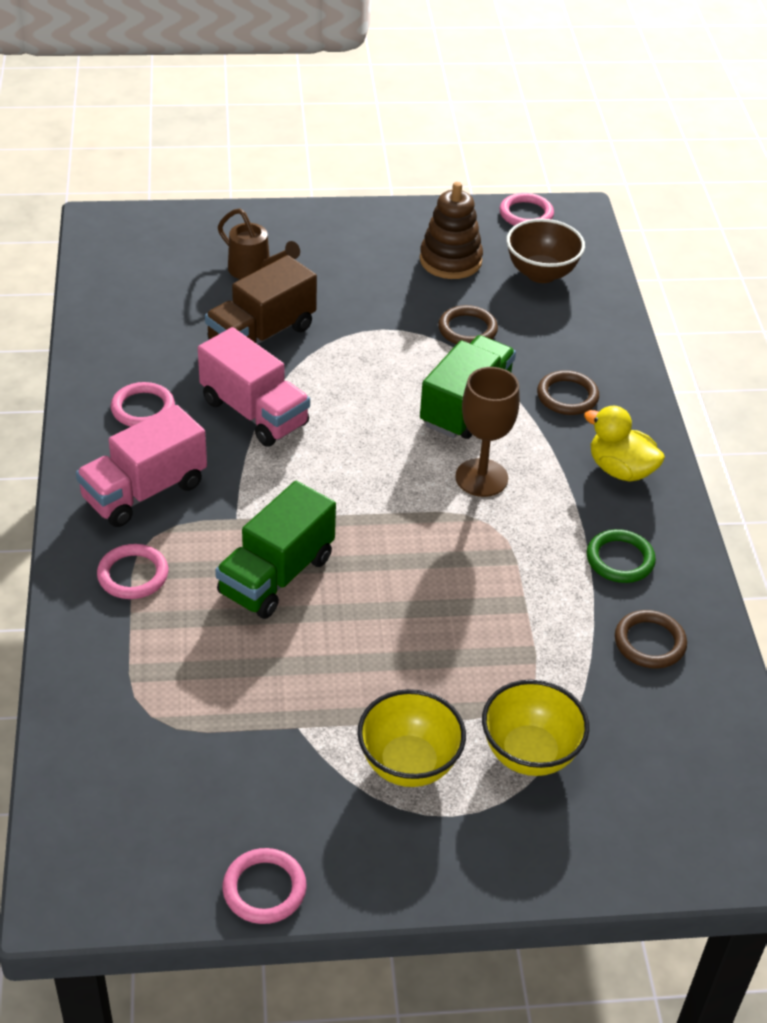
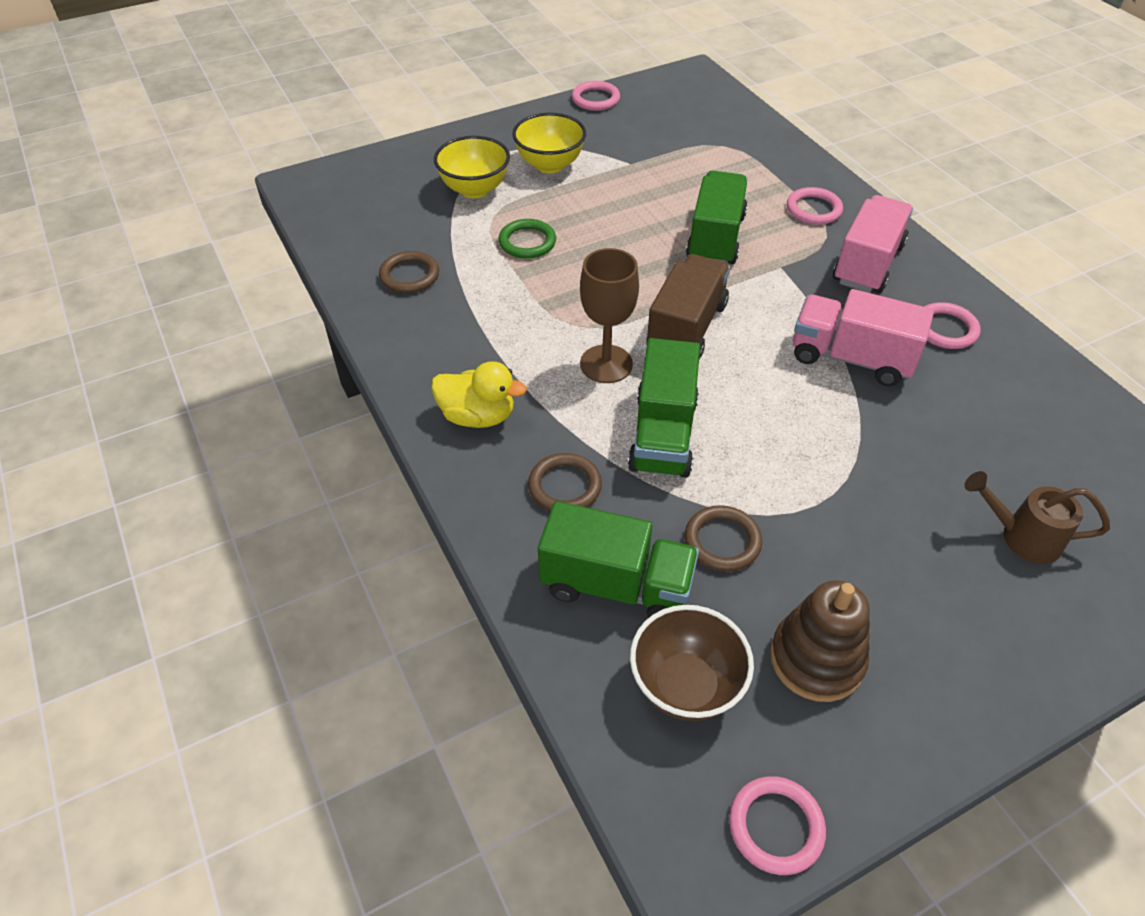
camera: 160 degrees right, 5 degrees up
(261, 335) = (927, 447): brown truck -> brown truck (686, 328)
(558, 329) = (616, 585): none -> green truck
(620, 559) = (452, 330): green ring -> green ring (527, 242)

